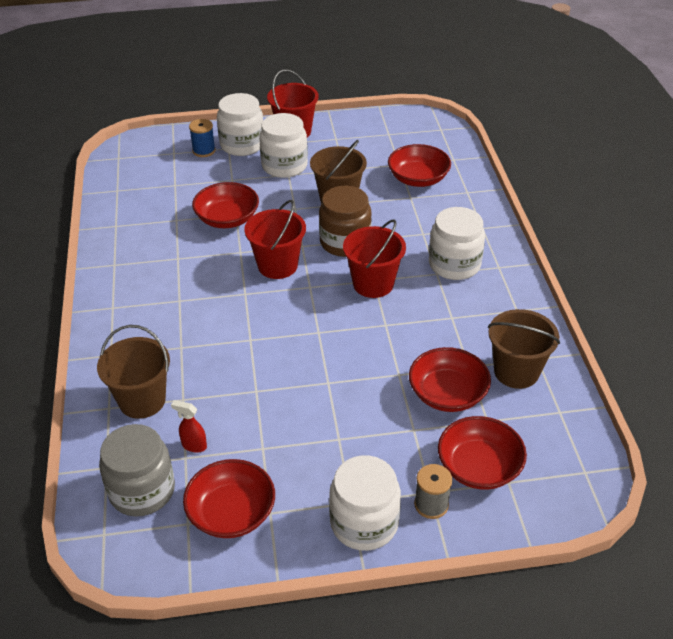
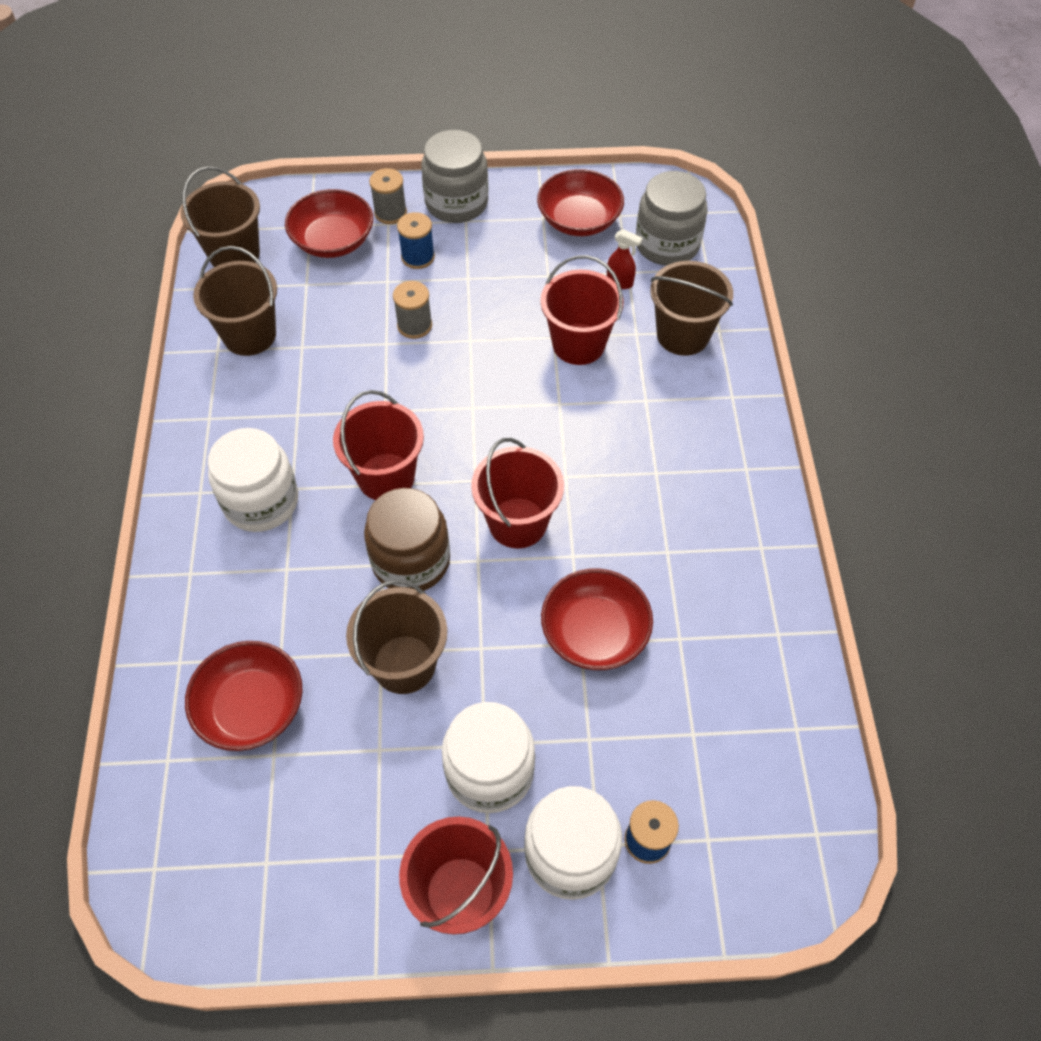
camera: 175 degrees left, 15 degrees up
(234, 386) = (578, 344): none -> red bucket
(364, 523) = (456, 203): white jar -> grey jar
(378, 390) = (414, 325): none -> grey spool
(390, 456) = (418, 257): none -> blue spool
(447, 394) = (338, 315): red bowl -> none
(567, 444) = (234, 254): none -> brown bucket

